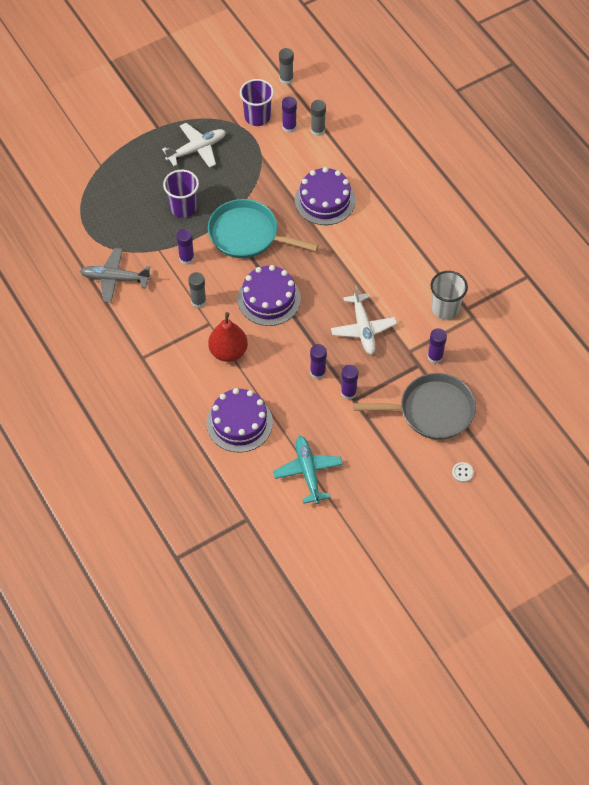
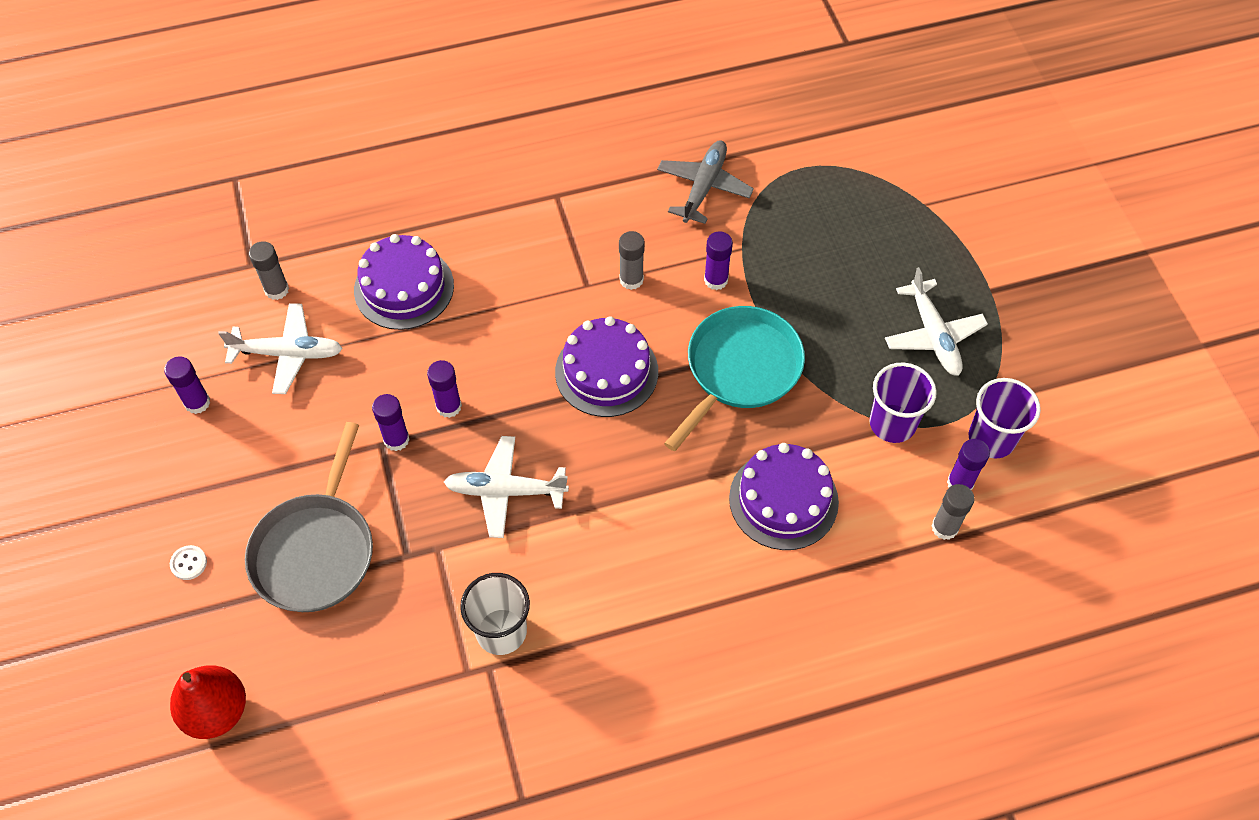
camera: 105 degrees right, 0 degrees up
(183, 207) = (816, 294): purple cup -> purple cup (892, 423)
(228, 351) = (529, 299): red pear -> red pear (216, 711)
(286, 79) = (1076, 505): grey glue stick -> grey glue stick (277, 290)
(308, 472) = (287, 353): turquoise plane -> white plane
(435, 357) = (412, 585): purple glue stick -> purple glue stick (197, 403)

